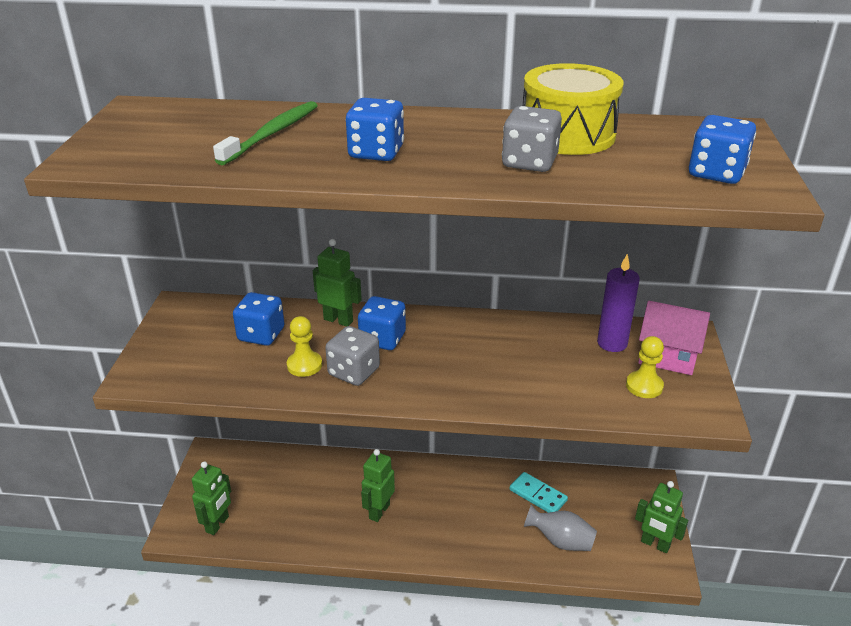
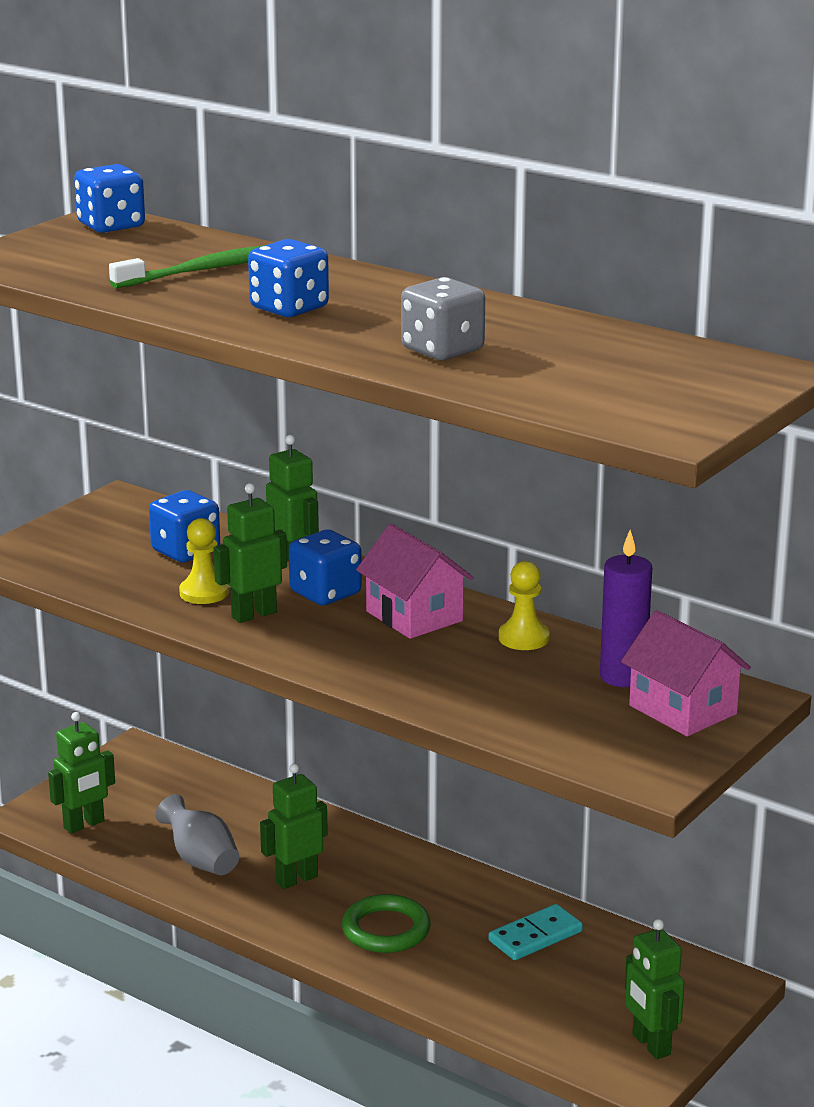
camera: 30 degrees right, 10 degrees down
(354, 372) = (253, 614): grey dice -> green robot
(453, 339) = (414, 616): none -> pink house
(457, 526) = (386, 930): none -> green ring
(538, 495) = (535, 936): turquoise domino -> turquoise domino turned 75 degrees clockwise
(560, 541) = (514, 993): grey vase -> grey vase (201, 860)
(567, 135) = (539, 334): yellow drum -> none
(644, 386) = (604, 728): yellow pawn -> yellow pawn (523, 638)
(716, 173) = (644, 403): blue dice -> blue dice (111, 226)

